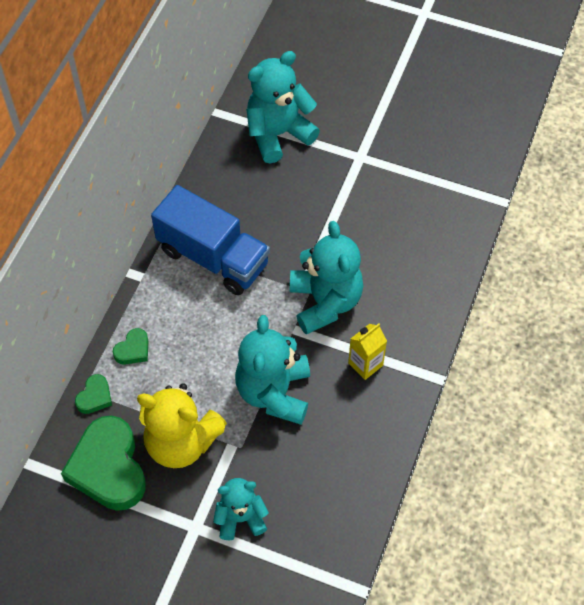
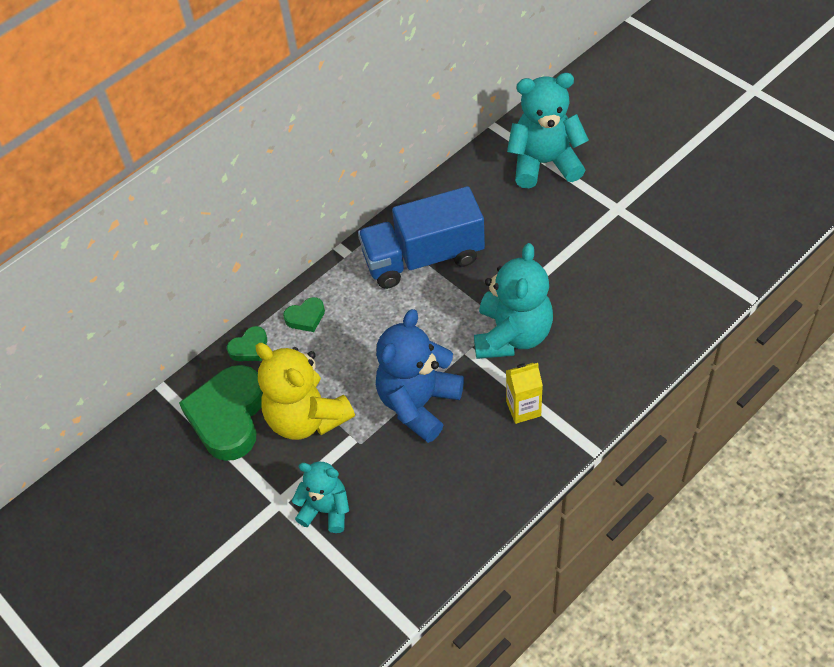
camera: 30 degrees right, 5 degrees down
(213, 257) = (423, 257): blue truck -> blue truck turned 105 degrees clockwise
(274, 392) = (418, 403): turquoise teddy bear -> blue teddy bear

